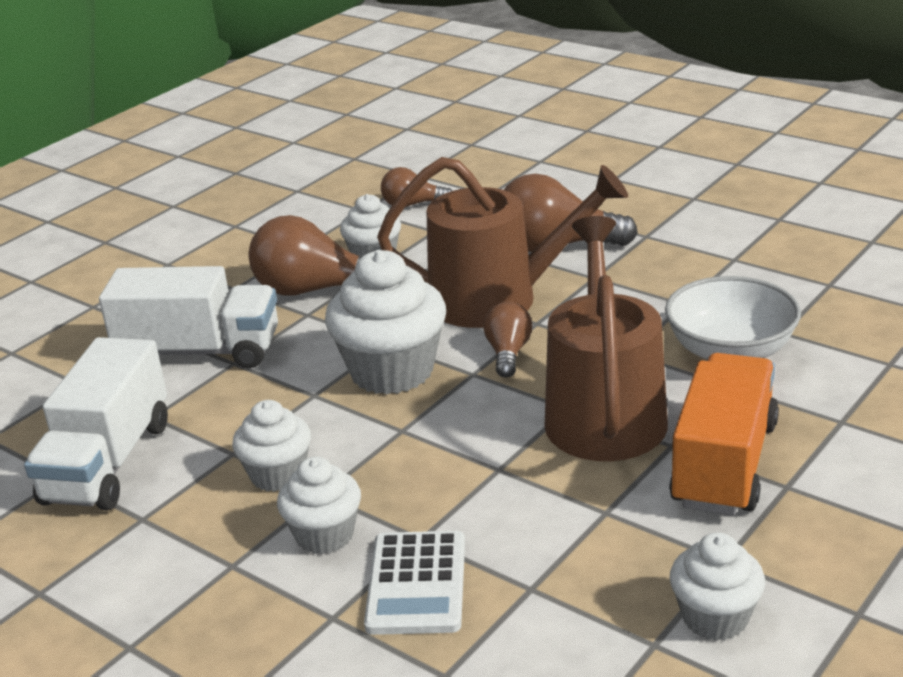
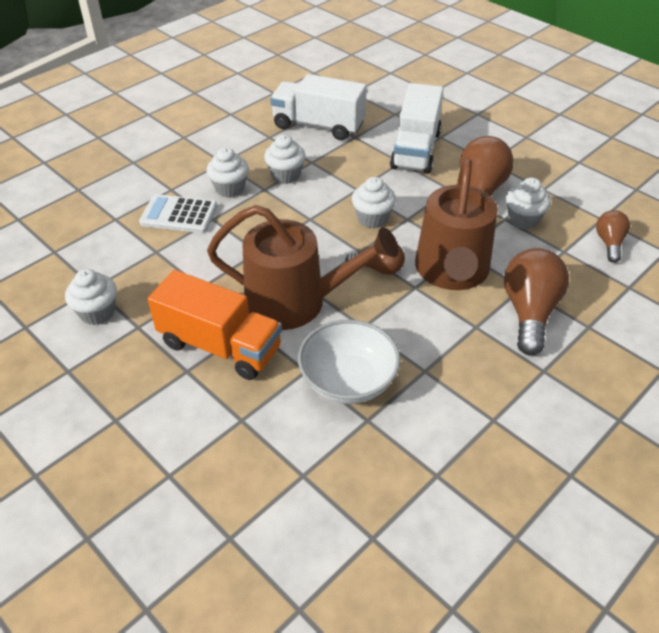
camera: 95 degrees right, 15 degrees up
(392, 371) = (372, 218): white cupcake -> white cupcake, size x0.59

